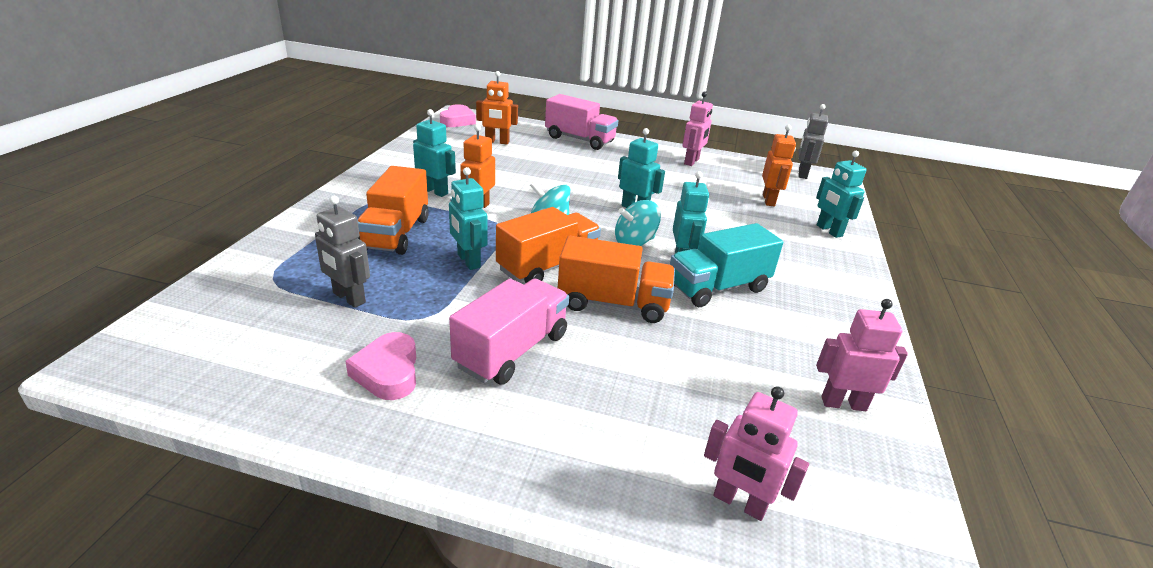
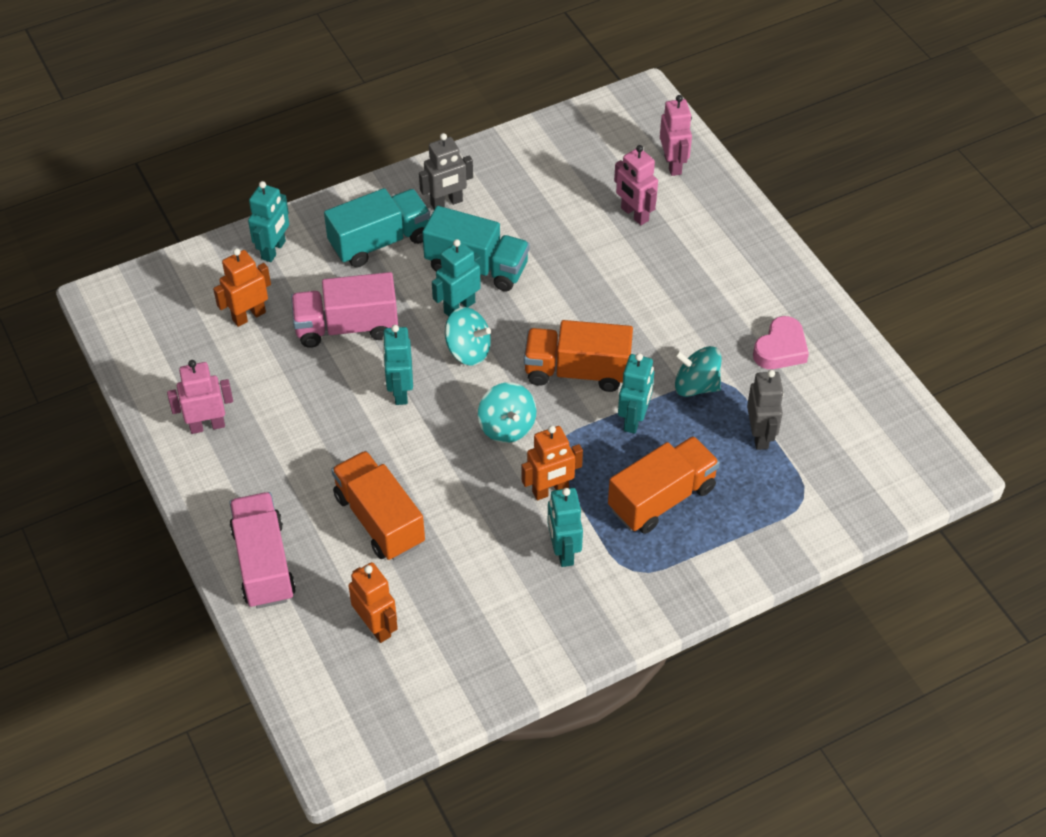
camera: 130 degrees left, 20 degrees up
(443, 303) = (696, 386): none -> turquoise spinning top
(457, 121) = (359, 731): pink heart -> none
(512, 350) = (689, 314): pink truck -> pink truck (347, 327)
(613, 303) = (575, 305): orange truck -> orange truck (379, 520)
(796, 266) = (380, 242): none -> turquoise truck
(802, 174) = (127, 325): grey robot -> grey robot (447, 203)
(843, 403) = (540, 158): pink robot -> pink robot (634, 214)

